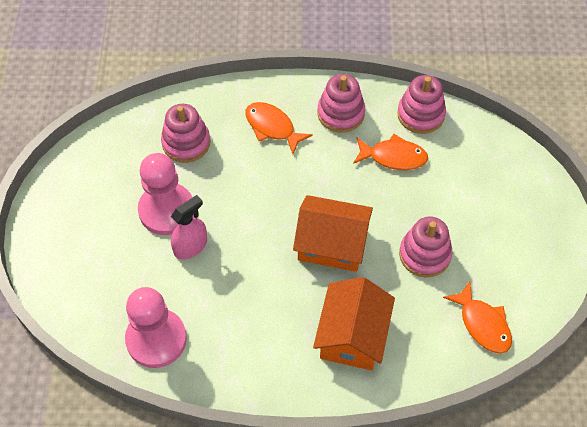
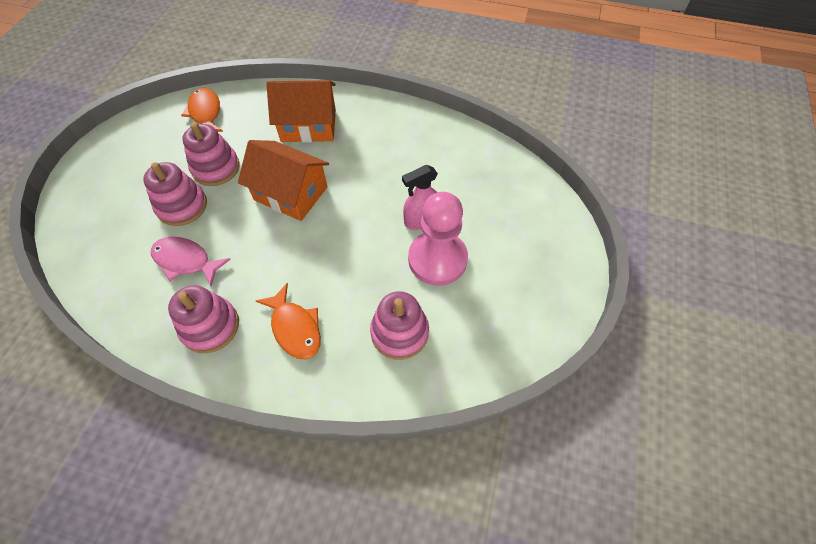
camera: 165 degrees left, 0 degrees up
(156, 339) = (467, 154): pink pawn -> none
(352, 335) = (308, 126): orange house -> orange house turned 60 degrees clockwise
(393, 157) = (186, 261): orange fish -> pink fish
(420, 114) = (125, 302): pink stacking toy -> pink stacking toy (182, 206)

